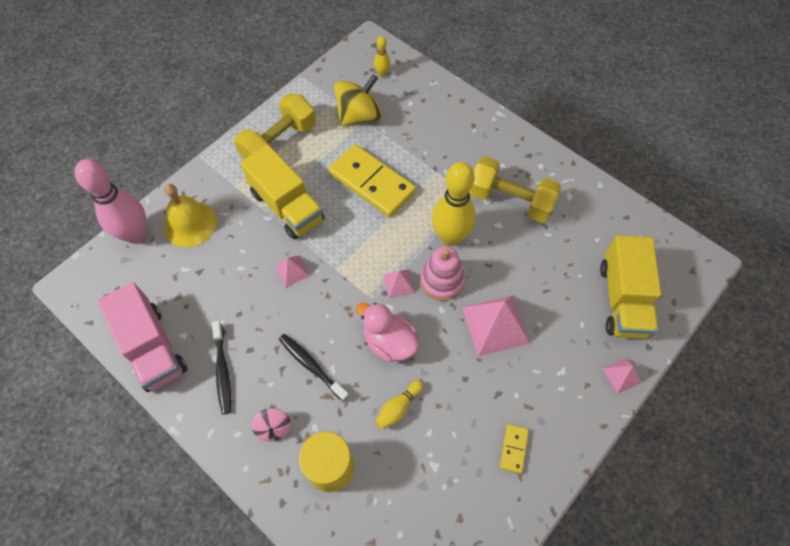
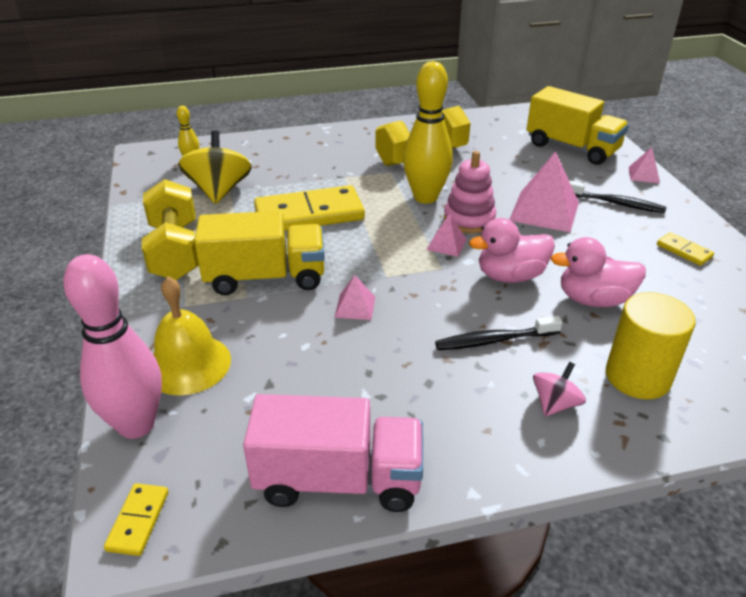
camera: 55 degrees left, 25 degrees down
(83, 280) = (138, 521): none -> yellow domino
(223, 371) = (438, 419): black toothbrush -> black toothbrush (616, 203)
(274, 428) = (555, 404): pink spinning top -> pink spinning top turned 75 degrees counterclockwise
(398, 407) = (593, 300): yellow bowling pin -> pink duck

